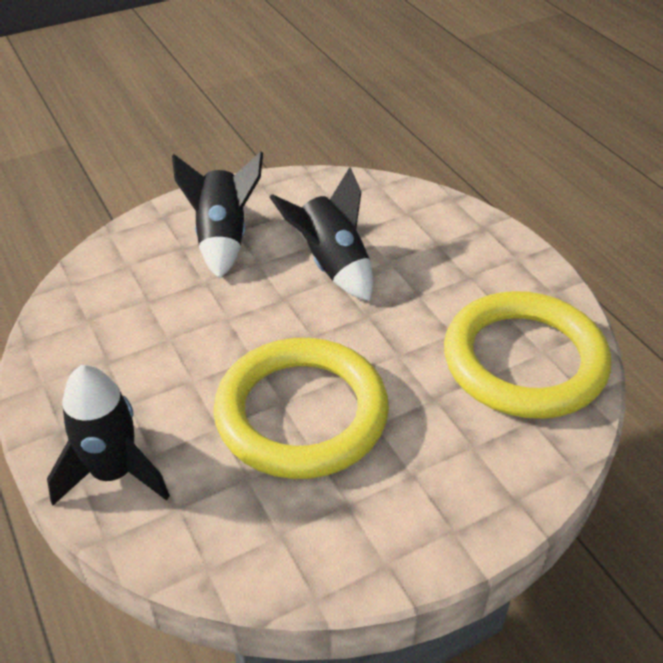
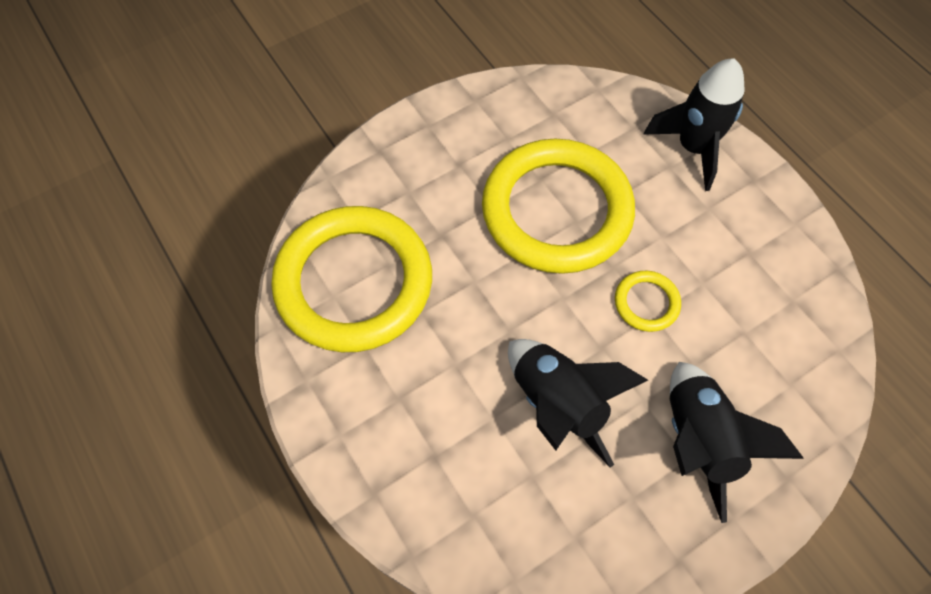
camera: 175 degrees right, 20 degrees up
(231, 326) = (646, 303): none -> yellow ring

